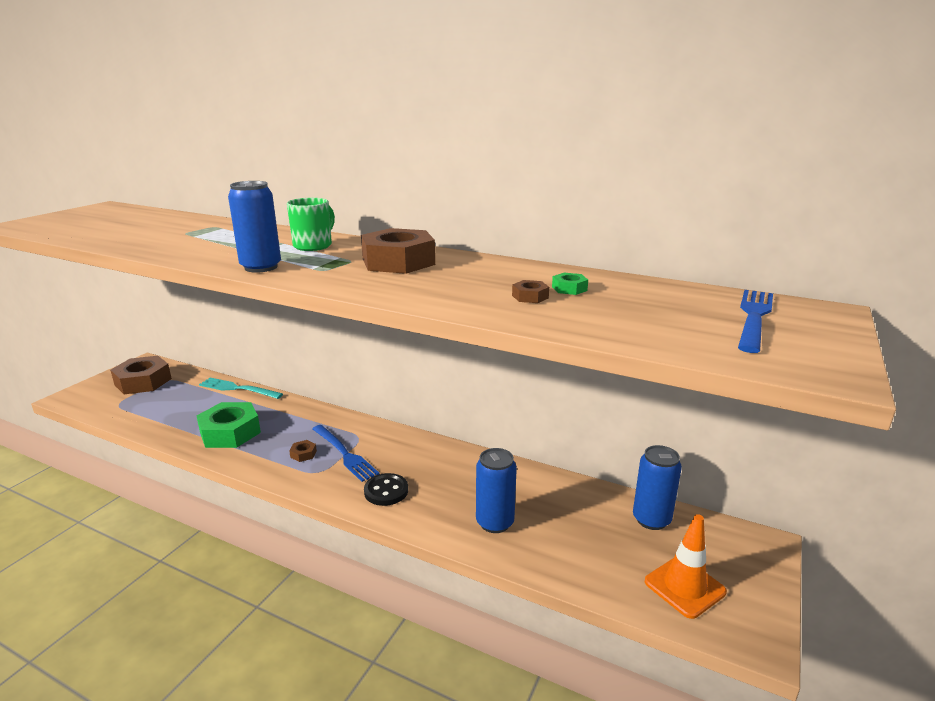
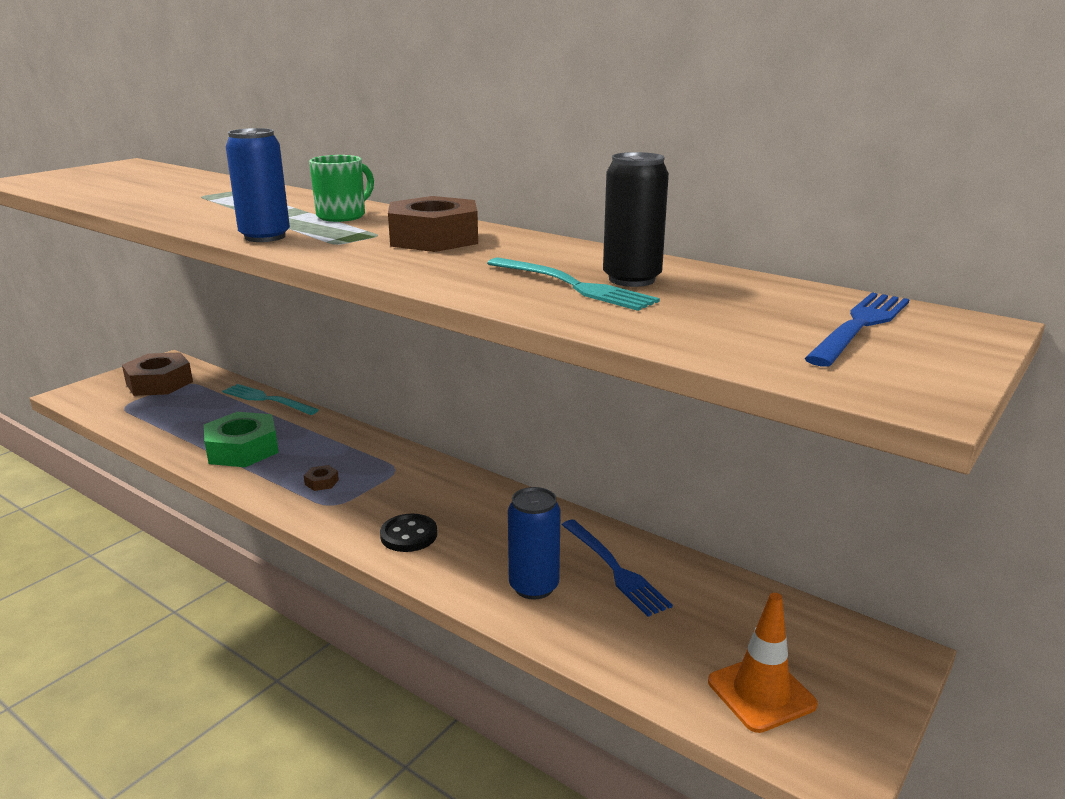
camera: 10 degrees right, 0 degrees up
(344, 454) = (371, 487): blue fork -> blue fork (615, 569)
(530, 297) = (573, 286): brown nut -> turquoise fork
(569, 289) = (631, 279): green nut -> black can
(651, 519) = (746, 606): blue can -> none

